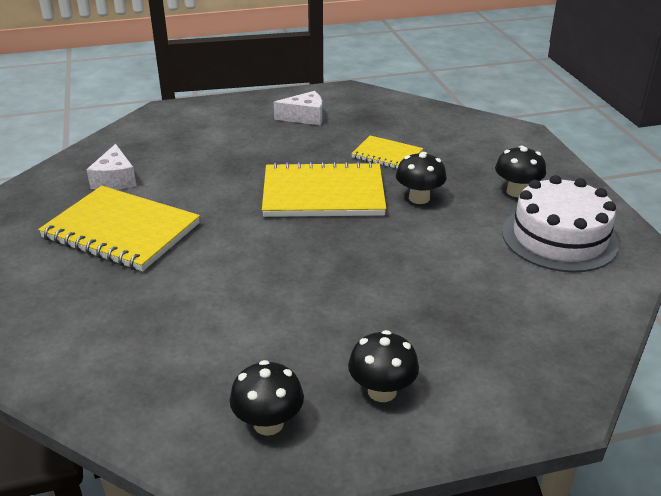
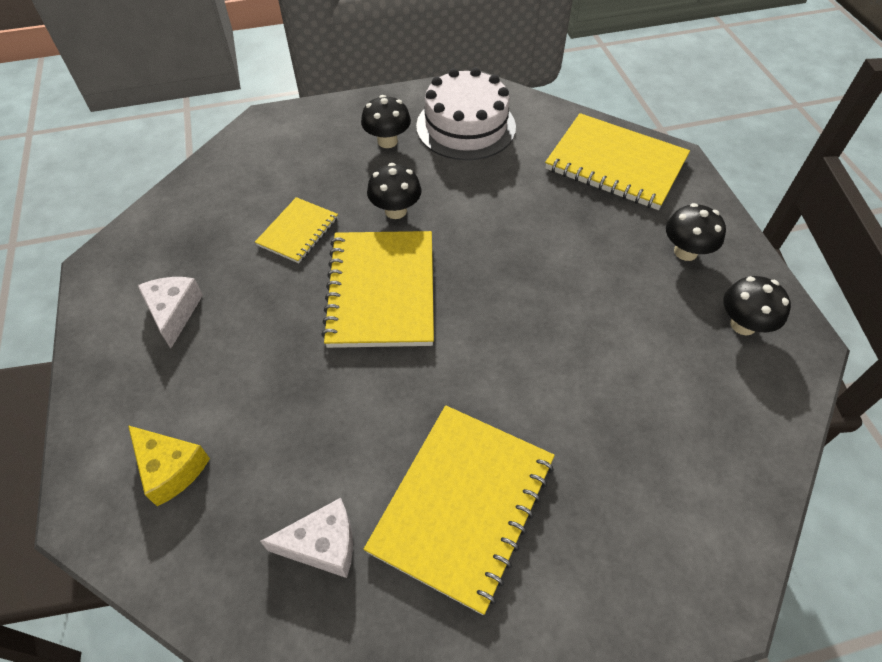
camera: 90 degrees left, 20 degrees up
(184, 129) = (171, 468): none -> yellow cheese
(530, 348) = (615, 164): none -> yellow notebook

